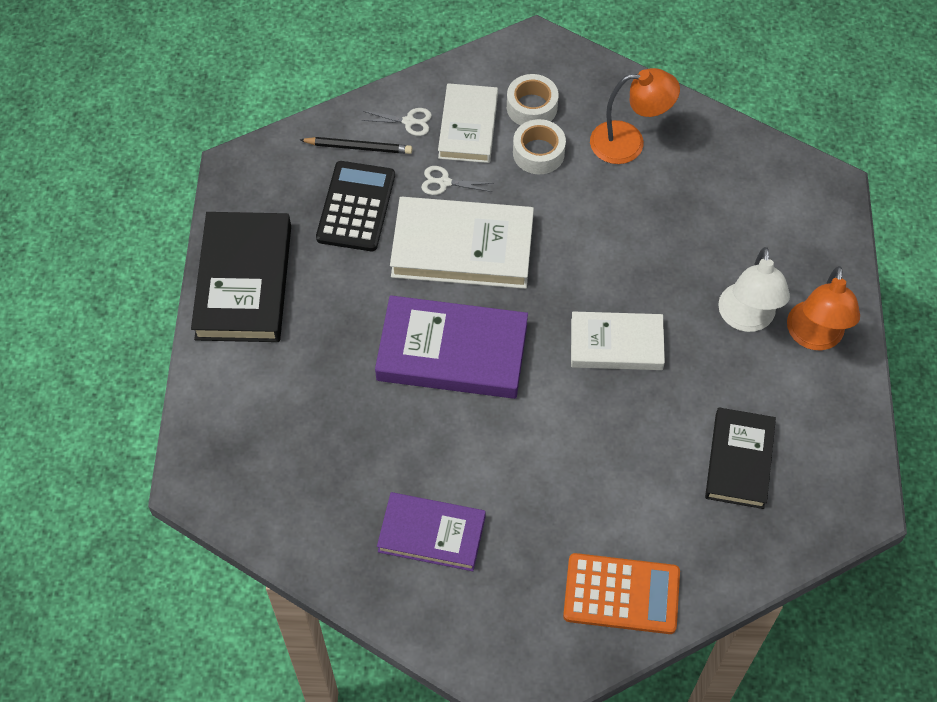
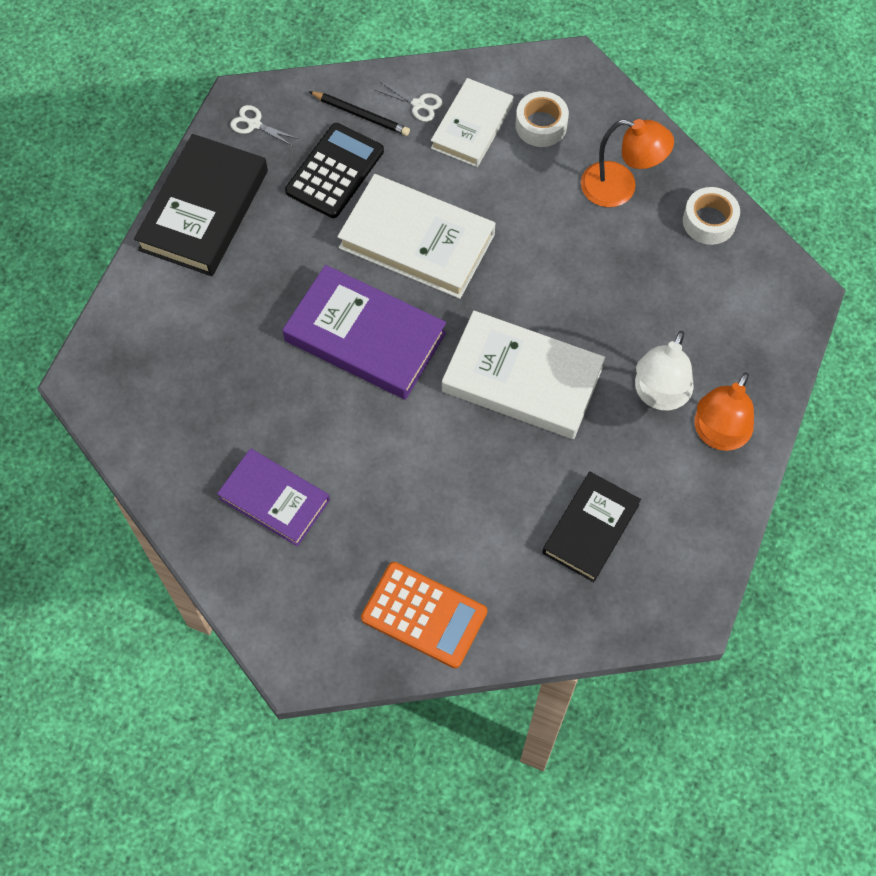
camera: 20 degrees right, 5 degrees up
(444, 182) = (427, 173): white scissors -> white scissors (254, 124)
(538, 153) = (528, 172): white tape -> white tape (709, 221)
(616, 344) = (522, 379): white book -> white book, size x1.54

